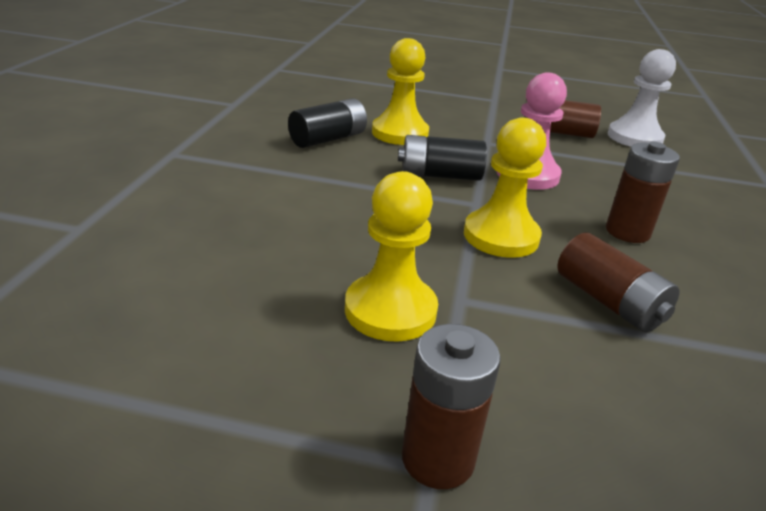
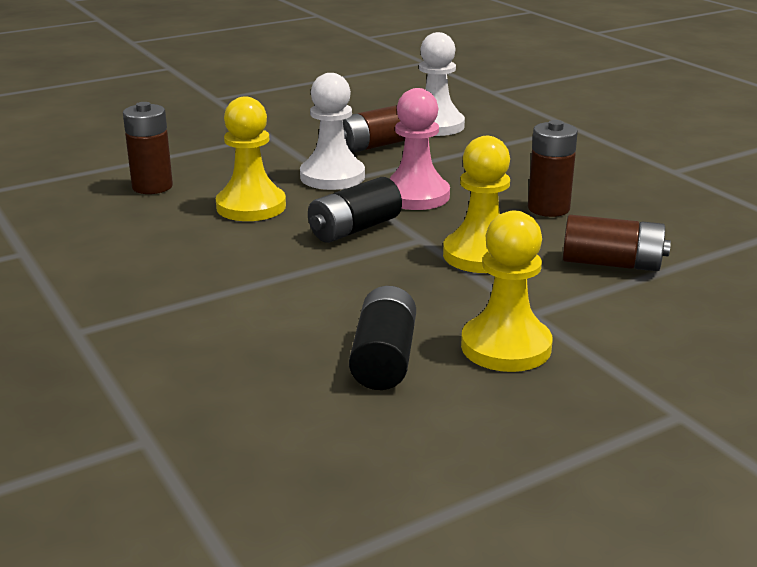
camera: 40 degrees left, 5 degrees down
(328, 139) = (198, 243): black battery -> black battery (384, 358)
(438, 459) = (675, 407): brown battery -> brown battery (152, 187)
(489, 138) = (332, 177): none -> white pawn

